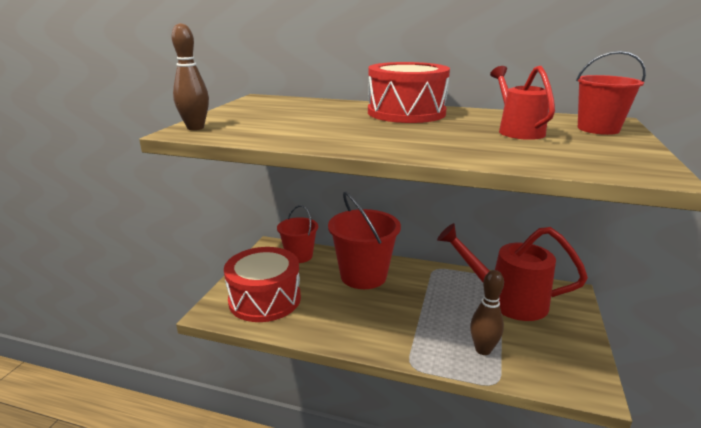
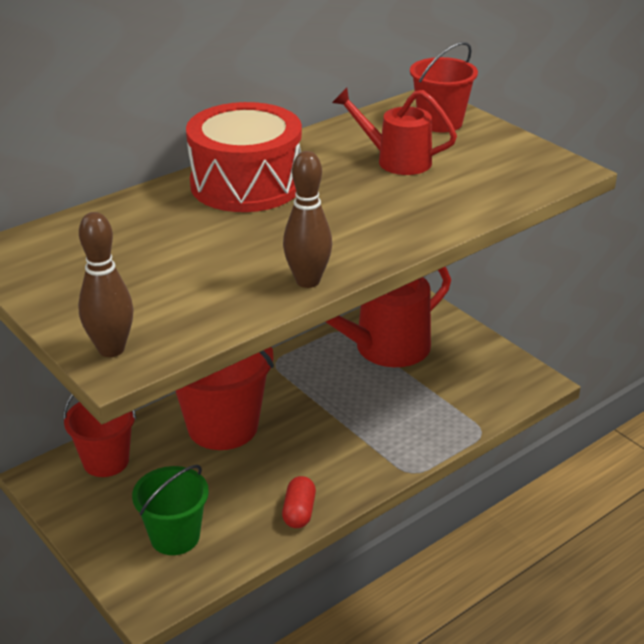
camera: 55 degrees left, 10 degrees up
(265, 299) = (175, 537): red drum -> green bucket
(324, 333) = (299, 512): none -> red capsule
(483, 350) = (435, 412): brown bowling pin -> brown bowling pin (307, 281)

